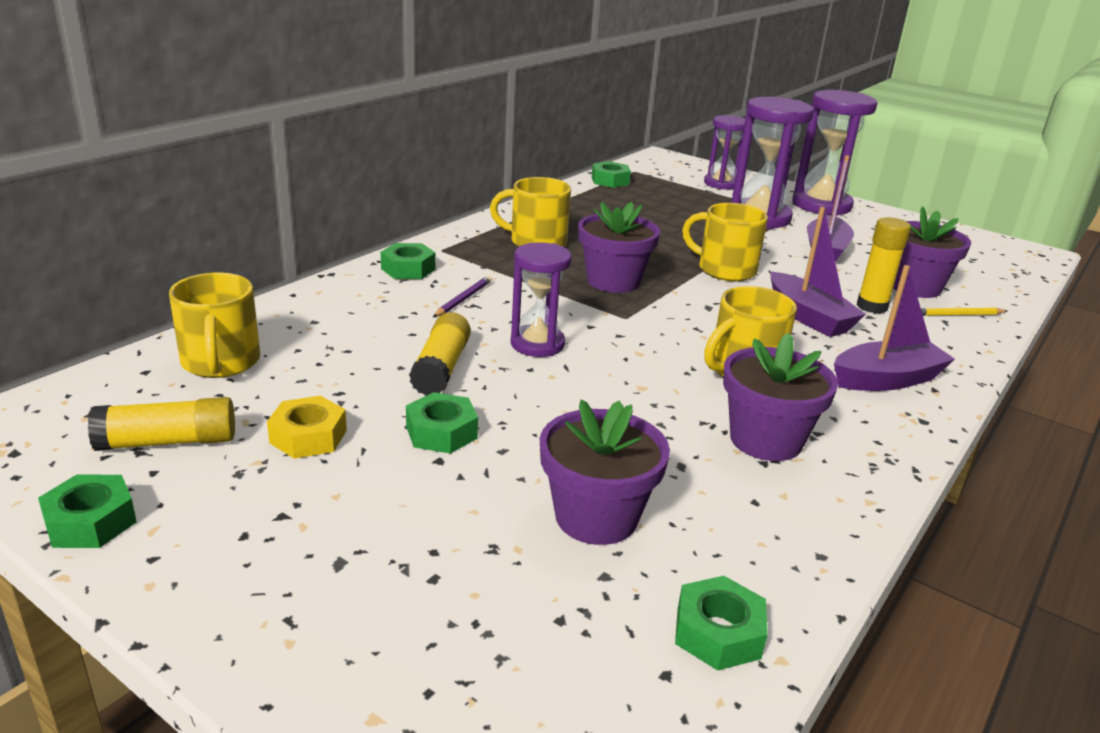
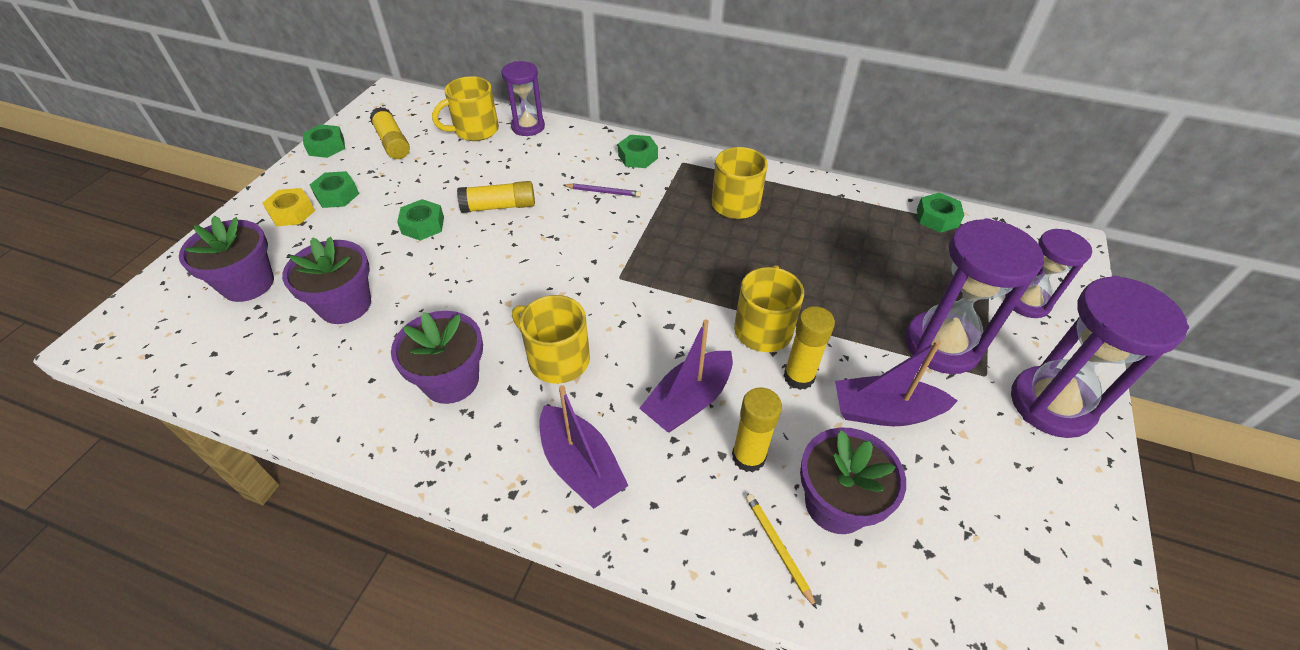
camera: 75 degrees right, 20 degrees up
(308, 436) = (407, 181): yellow nut -> yellow nut (292, 212)
(537, 344) = (550, 240): purple hourglass -> purple hourglass (528, 127)
(613, 281) = (685, 259): purple flower pot -> purple flower pot (248, 284)
(718, 633) = (242, 371): green nut -> green nut (337, 195)
(785, 270) = (798, 377): none -> yellow glue stick

